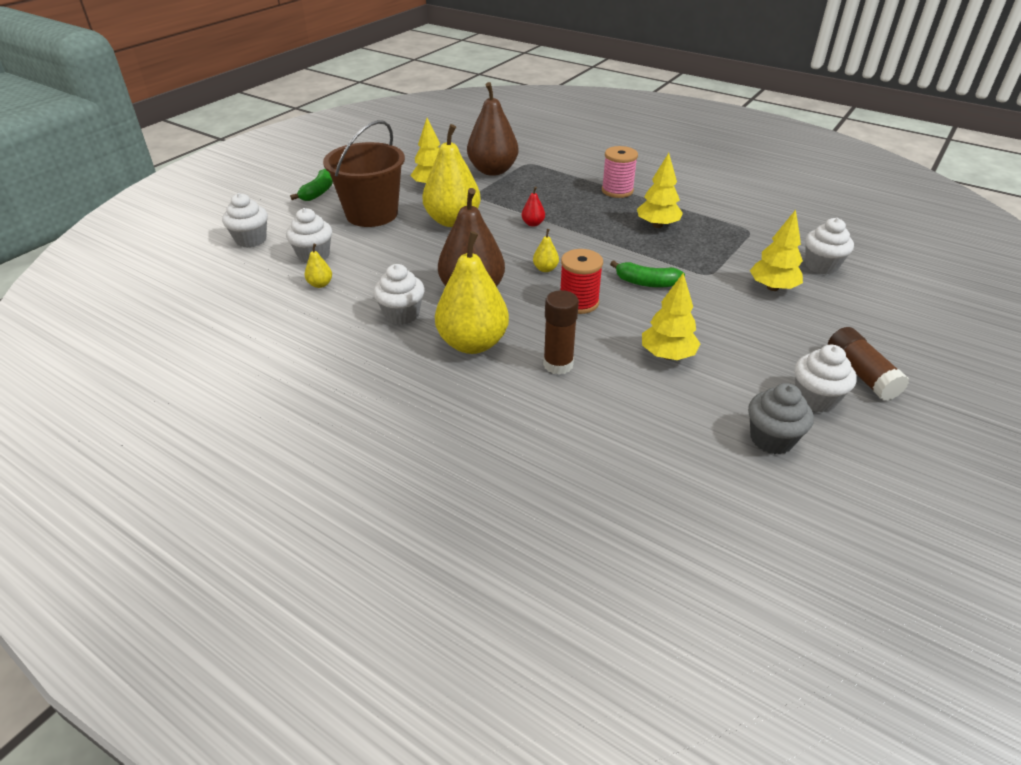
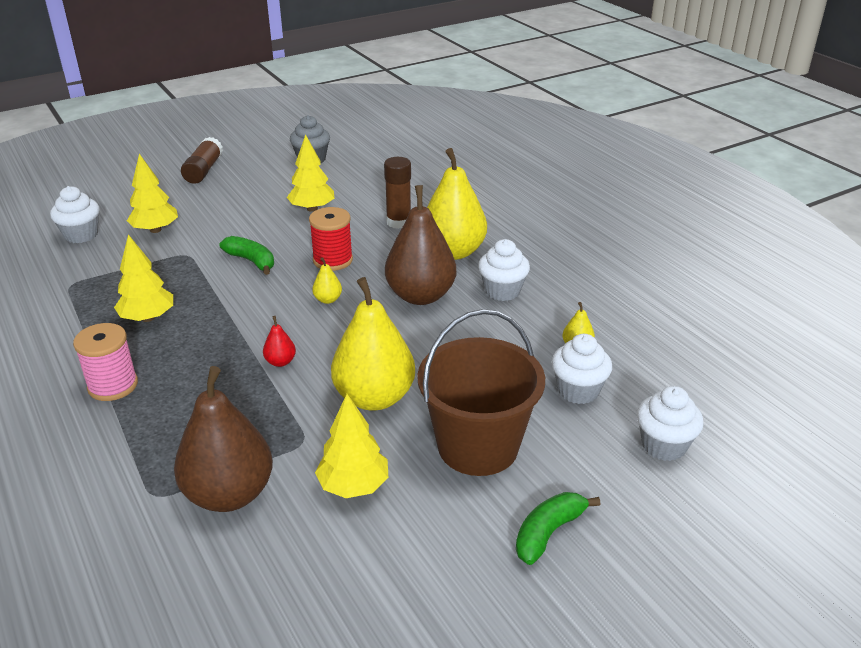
camera: 155 degrees left, 5 degrees down
(815, 399) = (255, 167): white cupcake -> none

